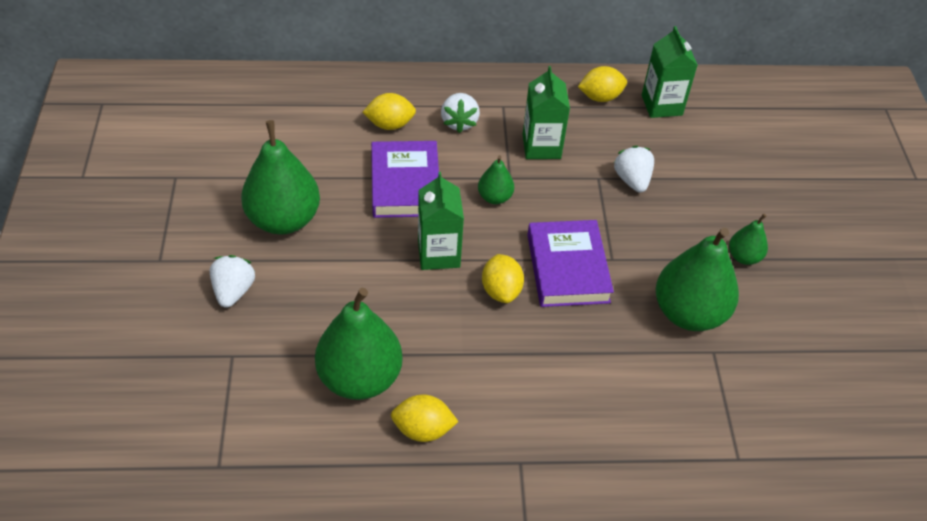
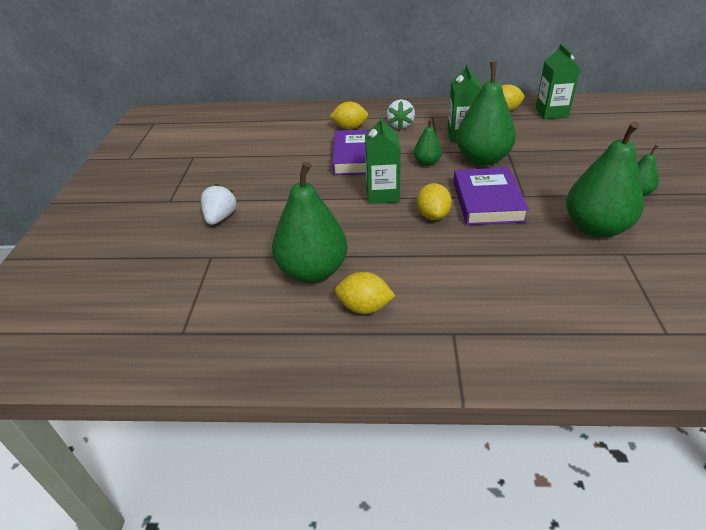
camera: 10 degrees right, 10 degrees down
(284, 220) = (266, 177): green pear -> green pear (482, 159)
(632, 180) = (534, 151): white strawberry -> none

